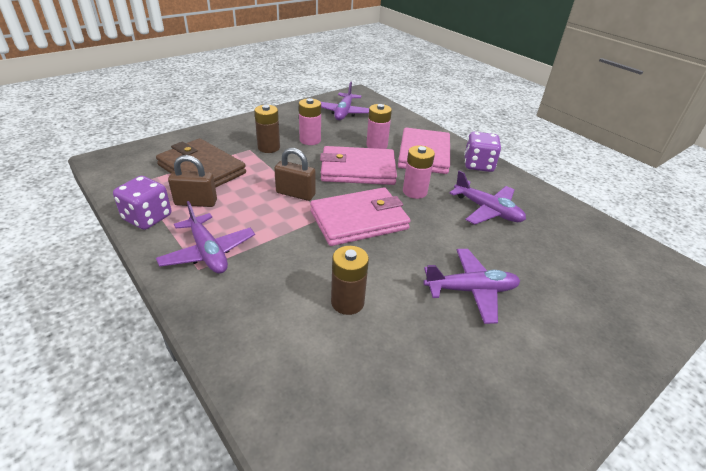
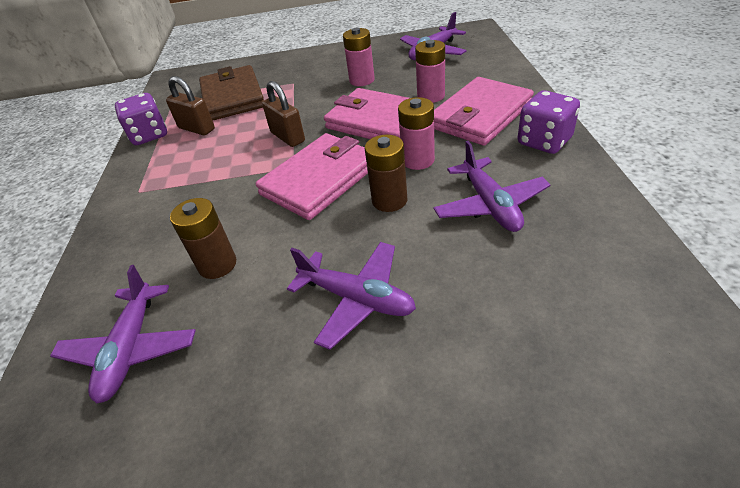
camera: 40 degrees right, 5 degrees up
(208, 252) = (159, 178): purple plane -> purple plane (131, 349)
(269, 147) = (312, 83): brown battery -> brown battery (389, 200)
(359, 220) = (320, 179): pink wallet -> pink wallet turned 60 degrees counterclockwise

